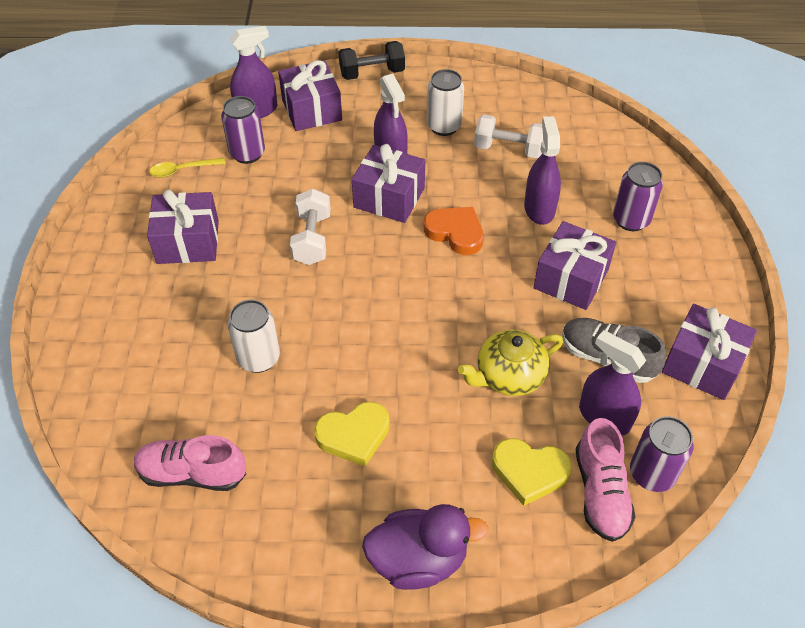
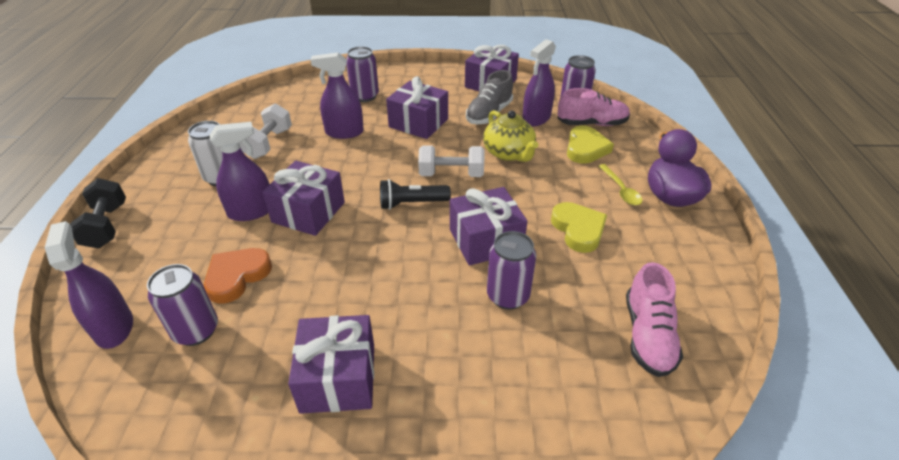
camera: 90 degrees left, 10 degrees down
(182, 170) = (200, 402): yellow spoon -> yellow spoon (621, 190)
(258, 358) = (508, 296): white can -> purple can
(311, 110) = (143, 274): purple gift -> purple gift (485, 240)
(312, 239) = (354, 264): white dumbbell -> white dumbbell (451, 174)
(402, 278) = (411, 203): none -> black flashlight
(455, 232) = (362, 174): orange heart -> orange heart (237, 276)

